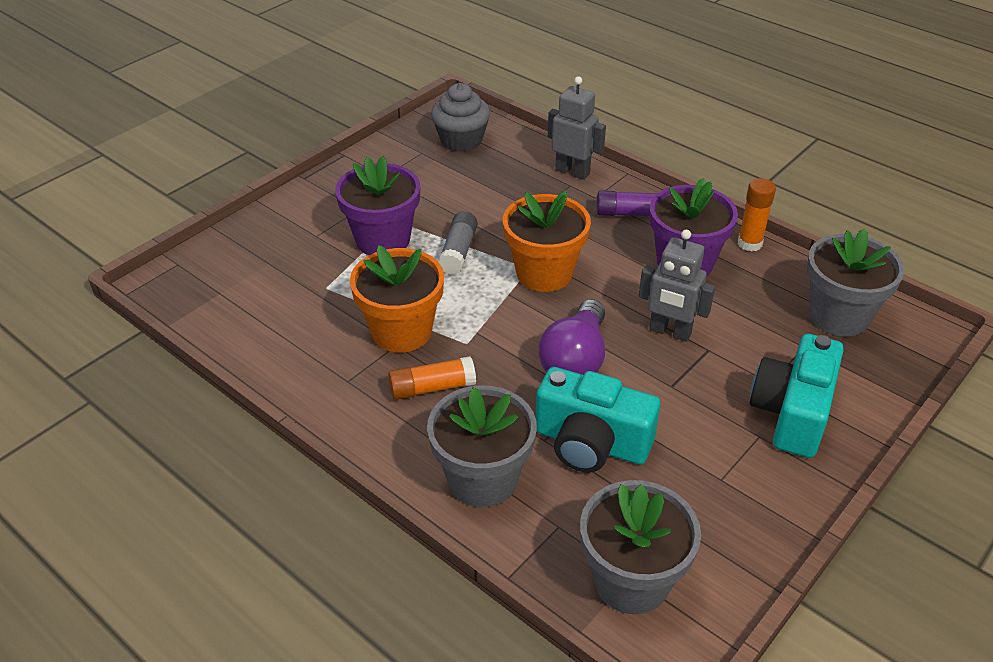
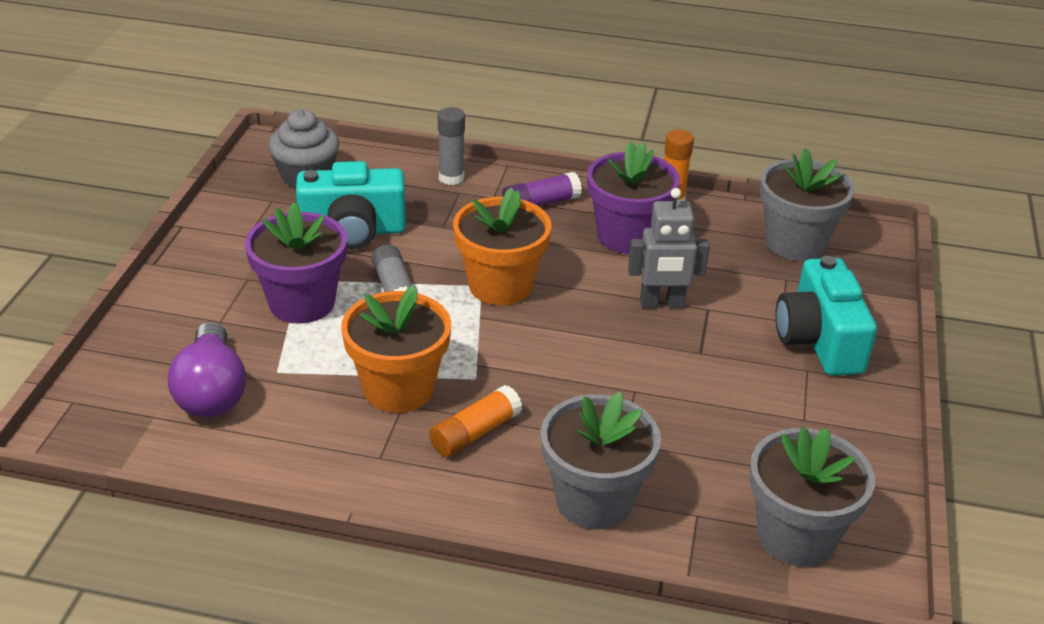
camera: 30 degrees left, 5 degrees down
(572, 172) = (451, 178): grey robot -> grey glue stick
(575, 360) = (595, 358): purple light bulb -> purple light bulb (212, 391)
(591, 443) = (668, 429): turquoise camera -> turquoise camera (353, 231)

